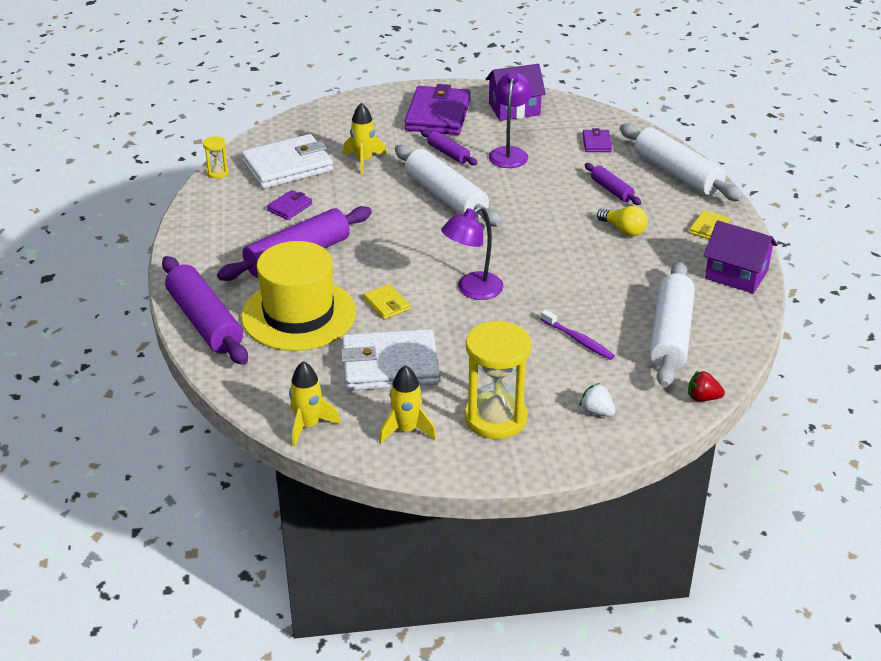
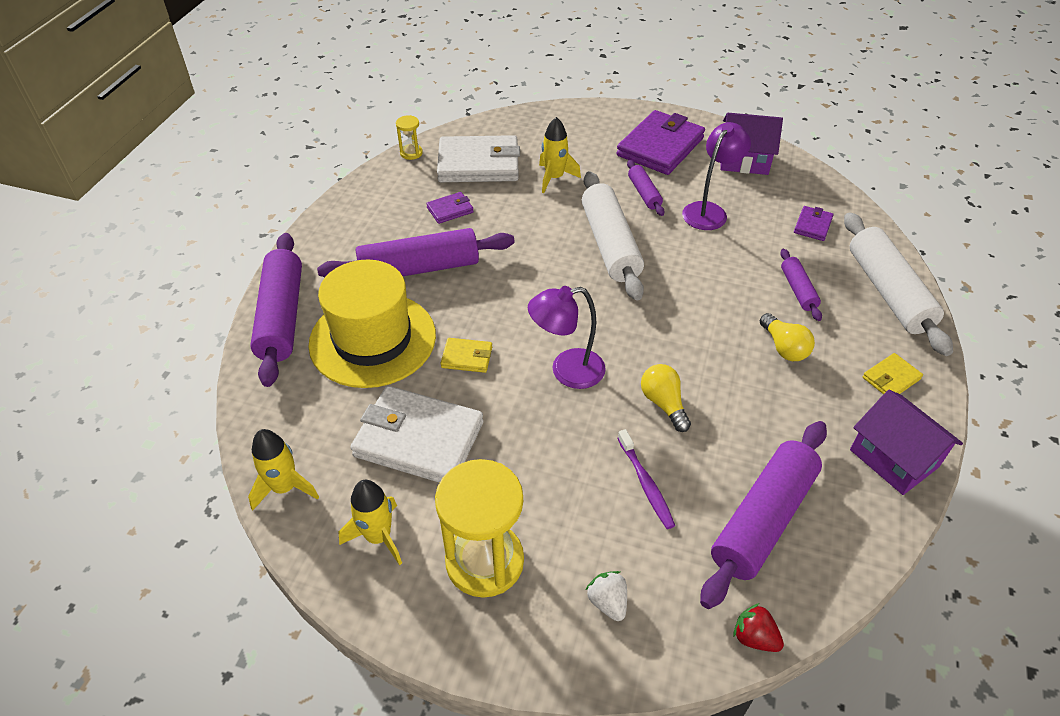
camera: 25 degrees right, 10 degrees up
(387, 304) = (467, 357): yellow wallet -> yellow wallet turned 75 degrees counterclockwise
(559, 289) = (663, 403): none -> yellow light bulb
(671, 335) = (763, 519): white rolling pin -> purple rolling pin

